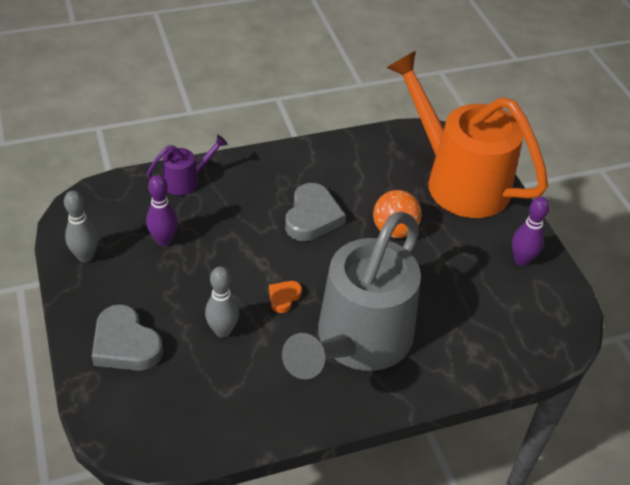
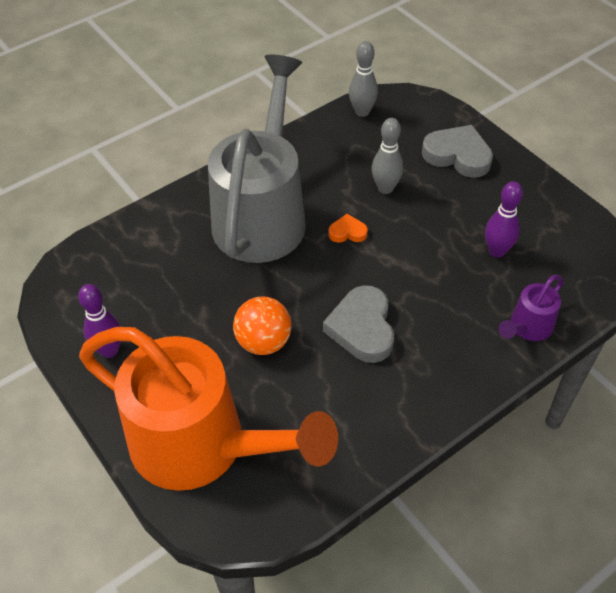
camera: 165 degrees right, 5 degrees up
(85, 256) = (555, 213): grey bowling pin -> grey bowling pin (362, 112)
(284, 297) = (347, 232): orange heart -> orange heart turned 105 degrees counterclockwise

